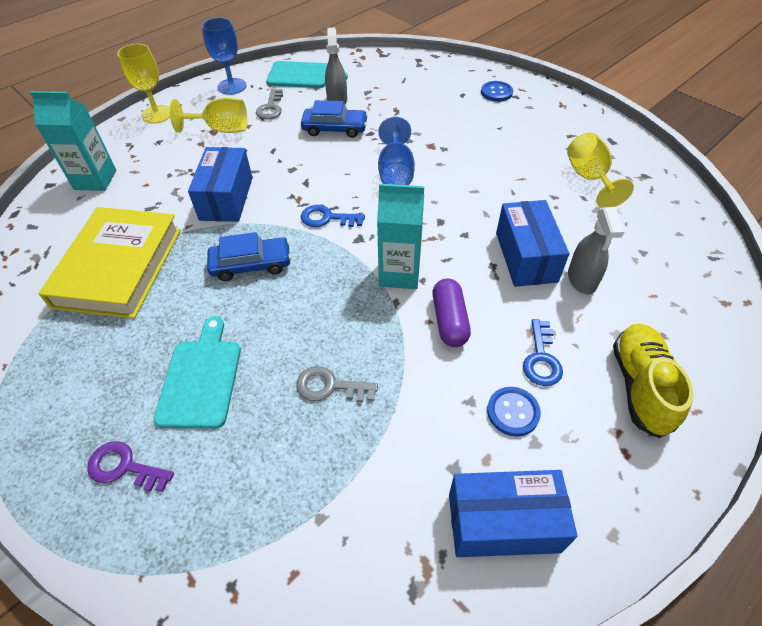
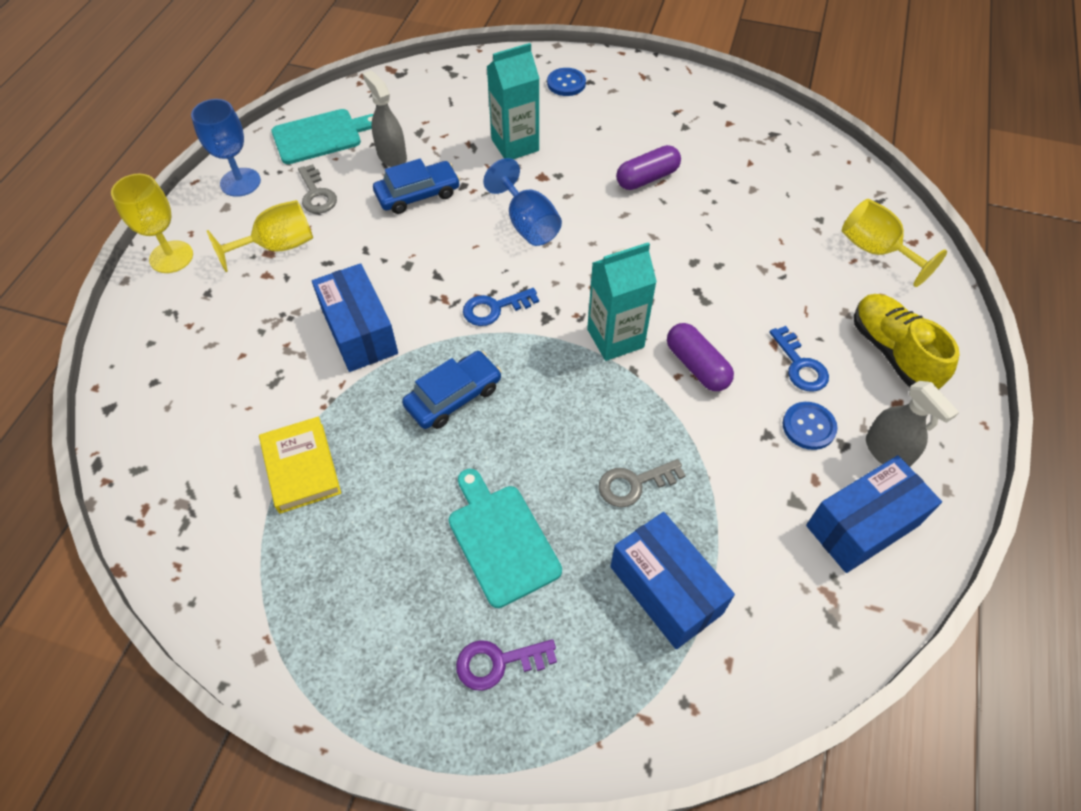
camera: 30 degrees left, 5 degrees up
(95, 180) = (168, 376): turquoise carton -> turquoise carton (515, 145)
(119, 267) = (301, 467): yellow book -> yellow book, size x0.56
(511, 172) = (647, 178): none -> purple capsule
(525, 257) = (721, 268): blue box -> blue box (665, 590)
(581, 280) = (785, 271): grey spray bottle -> grey spray bottle (887, 452)
(589, 178) = (724, 156): yellow goblet -> yellow goblet (875, 250)

